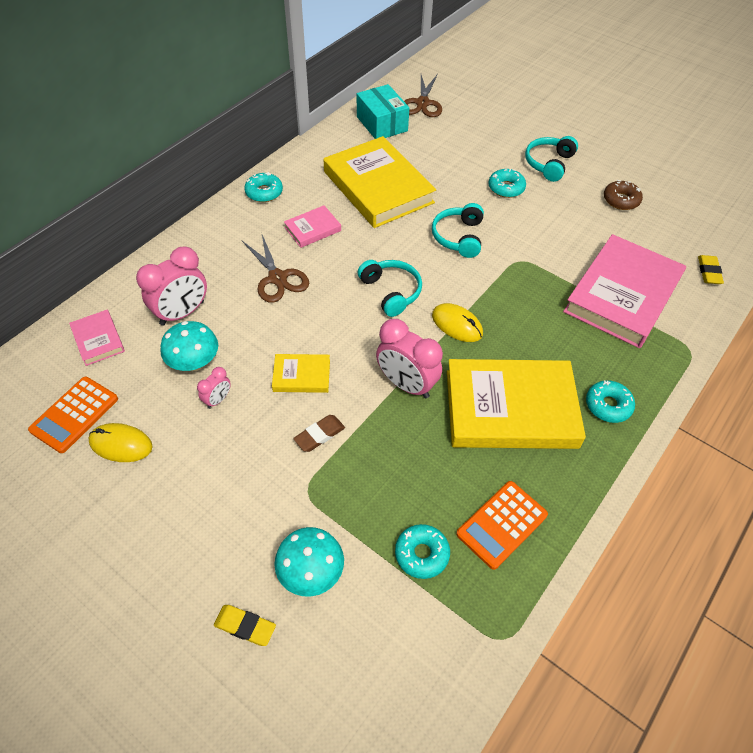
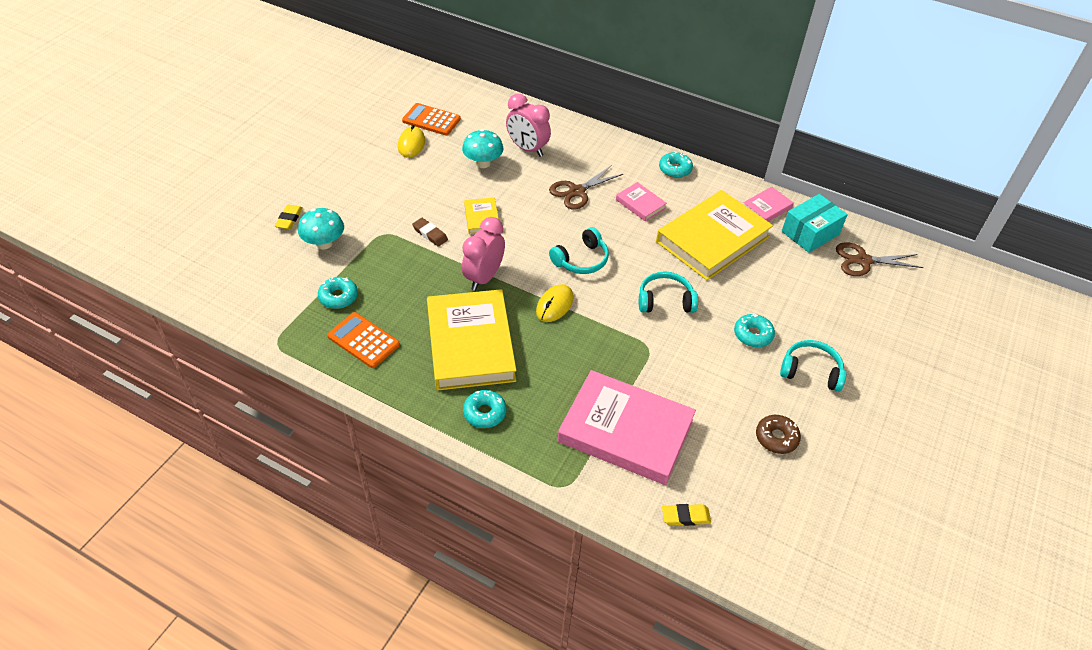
camera: 80 degrees right, 5 degrees down
(98, 340) = (494, 116): pink book -> pink book (767, 207)
(218, 400) = (453, 180): pink clock -> none

